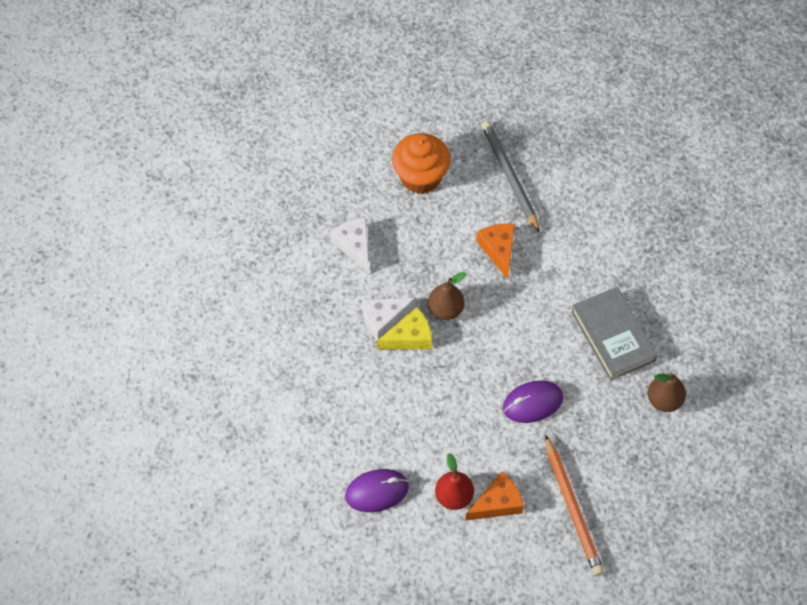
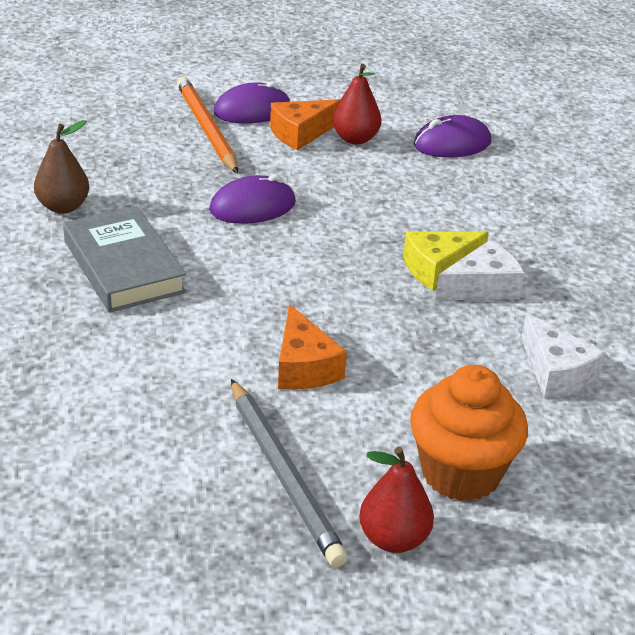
camera: 175 degrees right, 25 degrees down
(446, 309) = (387, 297): brown pear -> none
(458, 141) = (393, 539): none -> red pear
(537, 538) = (252, 110): none -> purple mouse

